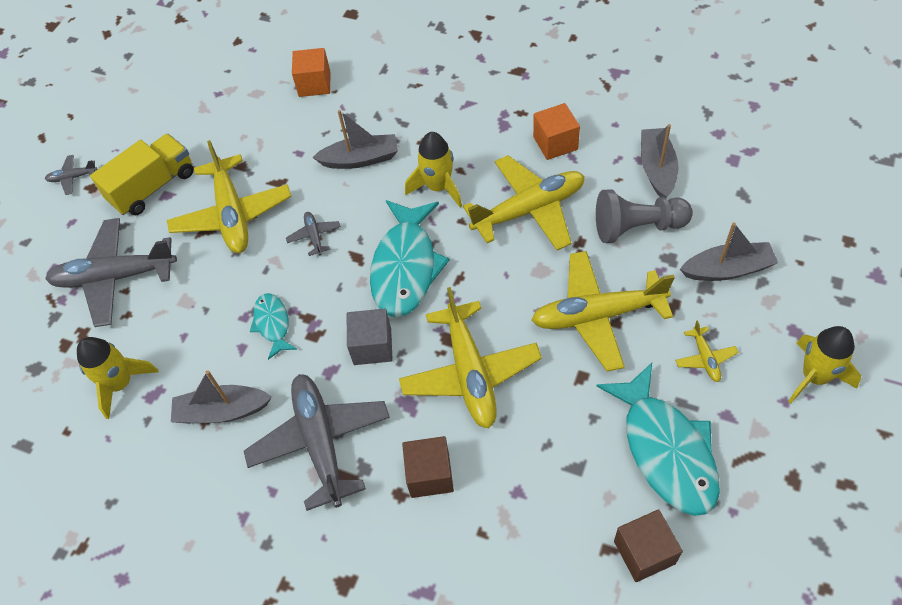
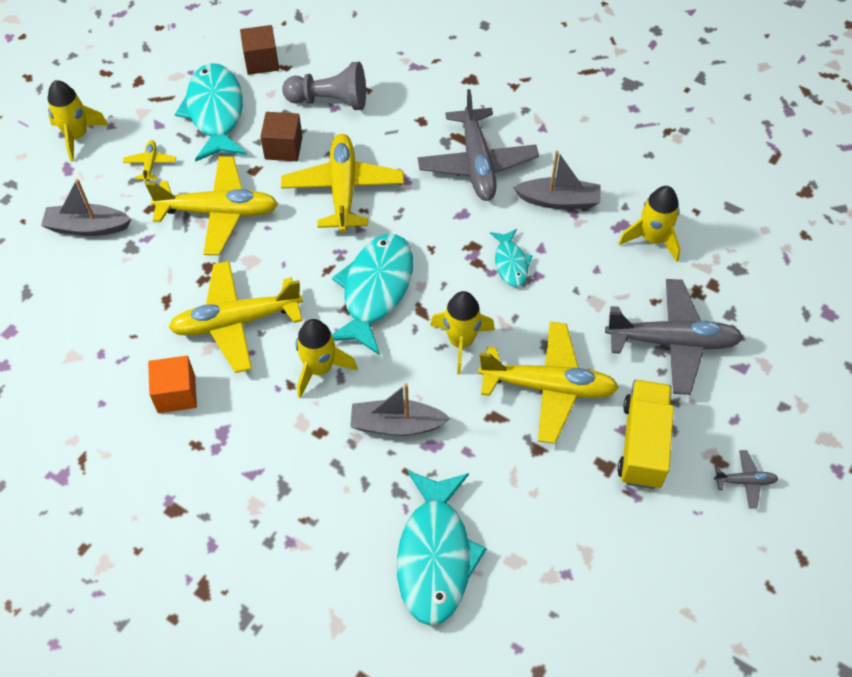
camera: 175 degrees left, 0 degrees up
(153, 187) = (642, 444): yellow truck -> yellow truck turned 135 degrees clockwise
(232, 214) = (548, 387): yellow plane -> yellow plane turned 105 degrees clockwise
(314, 84) = (435, 556): orange cube -> turquoise fish
(314, 236) = (461, 342): grey plane -> yellow rocket
(372, 346) = (422, 226): grey cube -> none
(430, 475) = (395, 128): brown cube -> brown cube (283, 148)
(637, 227) = (143, 282): grey pawn -> grey pawn (330, 101)
(657, 169) = (89, 338): grey boat -> none

